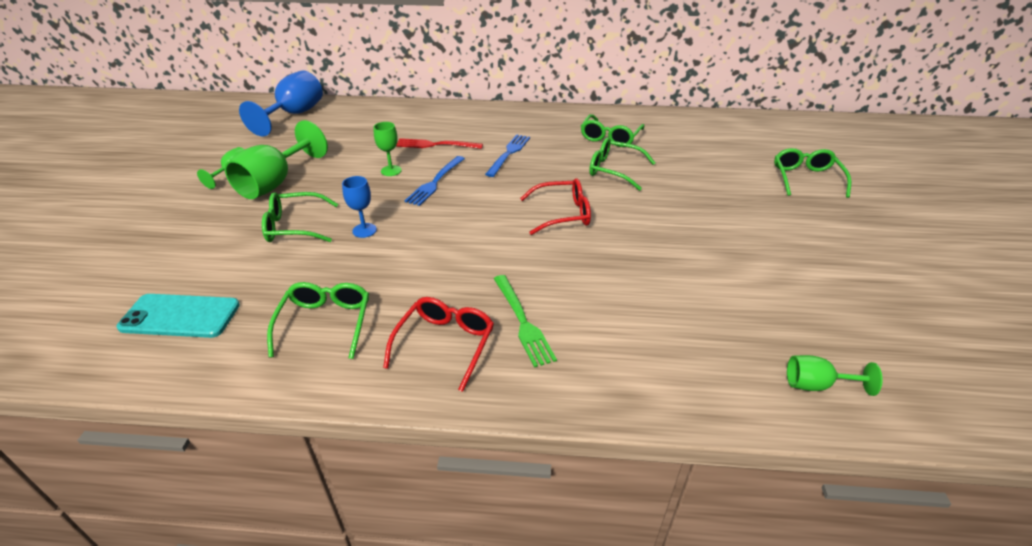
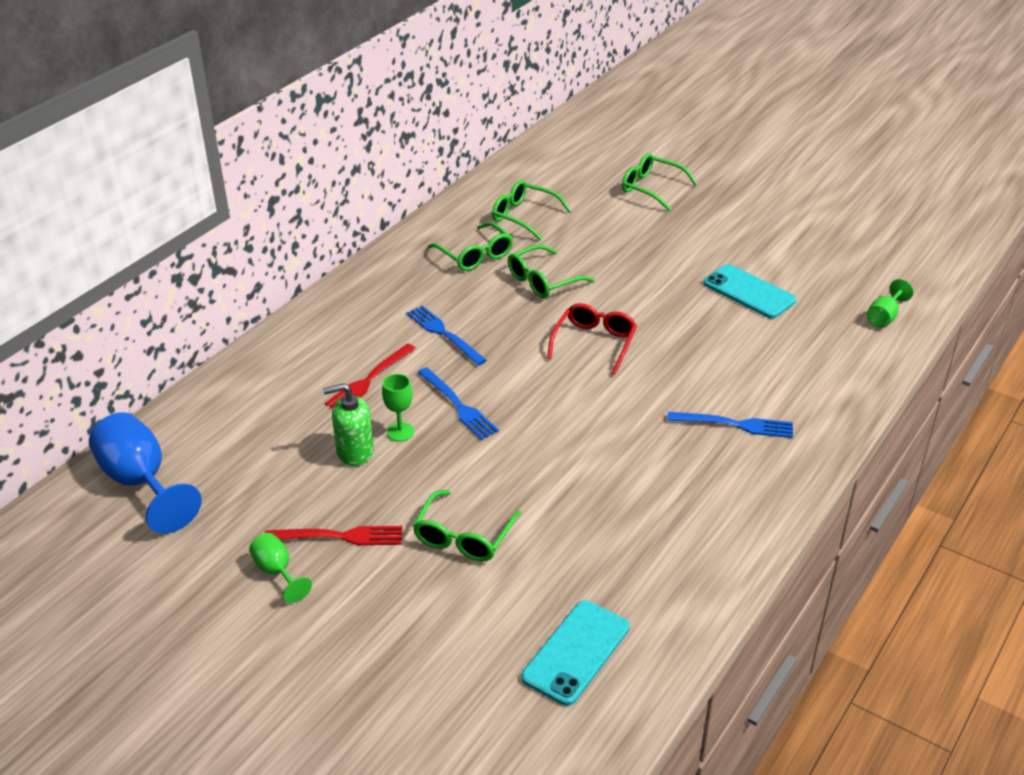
camera: 60 degrees left, 0 degrees up
(275, 183) = (341, 536): green goblet -> red fork
(325, 323) = (658, 546): green glasses -> green glasses (524, 216)
(360, 162) = (354, 451): none -> green soap dispenser
(364, 230) = (516, 484): blue goblet -> none
(445, 344) = (735, 478): red glasses -> none
(523, 322) = (736, 425): green fork -> blue fork
(731, 273) = (749, 292): none -> turquoise phone

